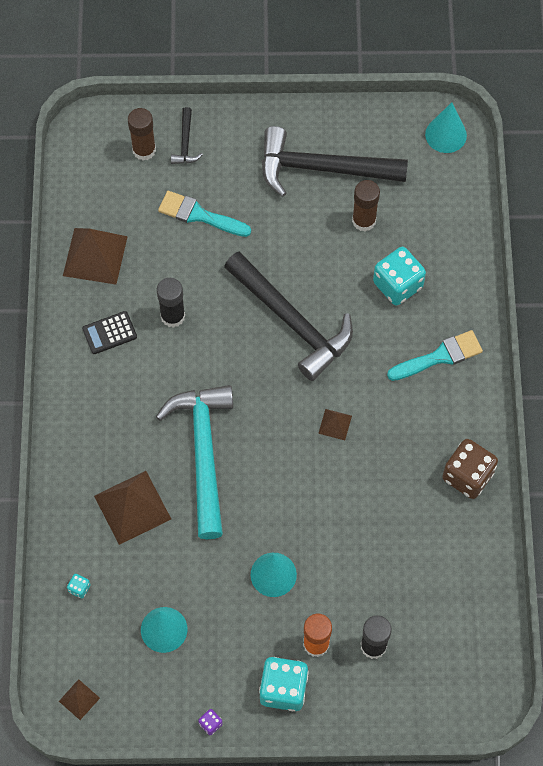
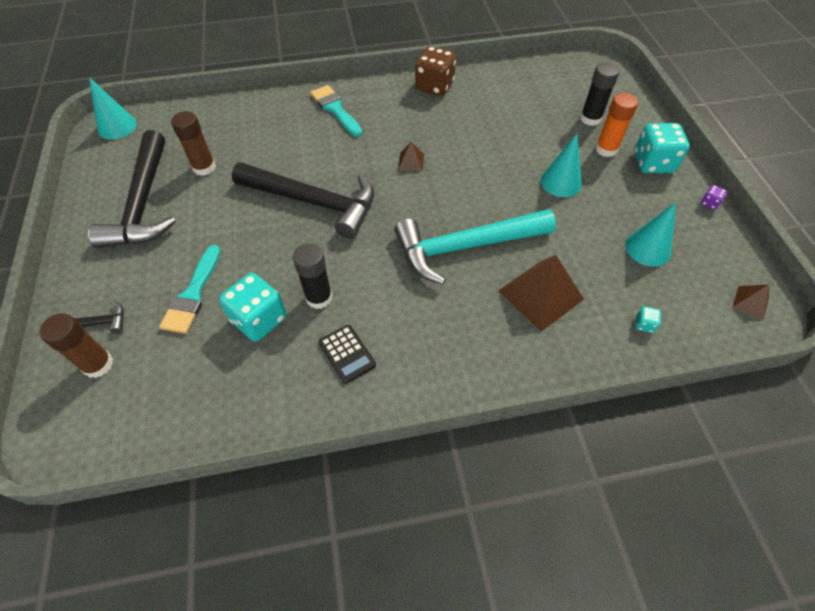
camera: 100 degrees left, 10 degrees down
(95, 256) = (246, 390): brown pyramid -> none
(292, 322) = (314, 202): black hammer -> black hammer turned 75 degrees clockwise
(397, 285) = (270, 139): turquoise dice -> turquoise dice (259, 319)

